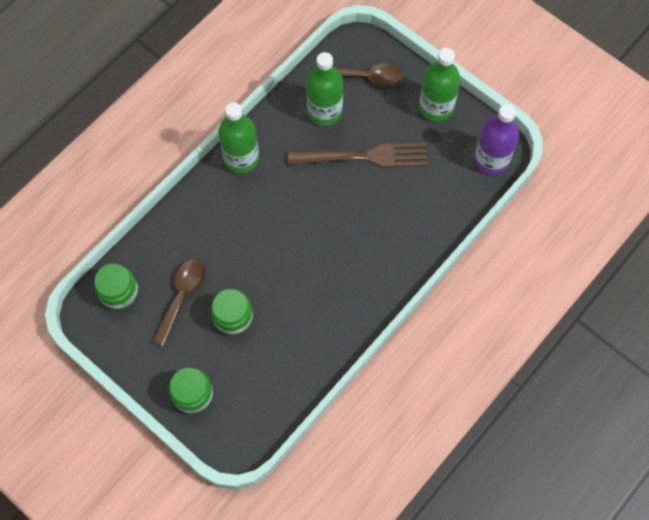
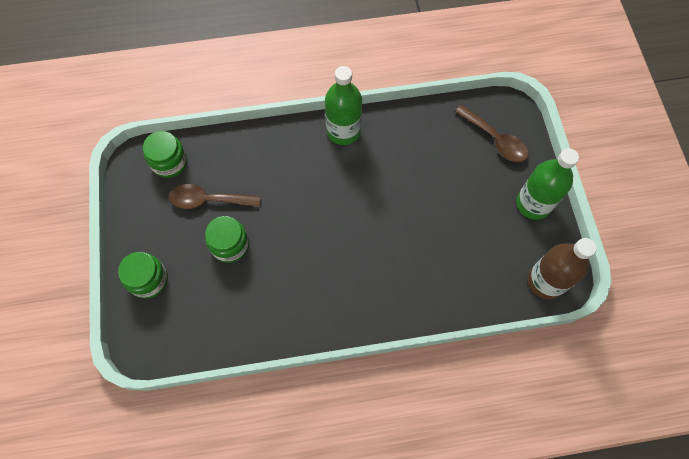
camera: 40 degrees right, 0 degrees up
(182, 296) = (208, 200): brown spoon -> brown spoon turned 150 degrees counterclockwise
(324, 111) = (438, 142): green bottle -> none
(363, 156) = (439, 199): brown fork -> none
(491, 160) = (545, 281): purple bottle -> brown bottle

